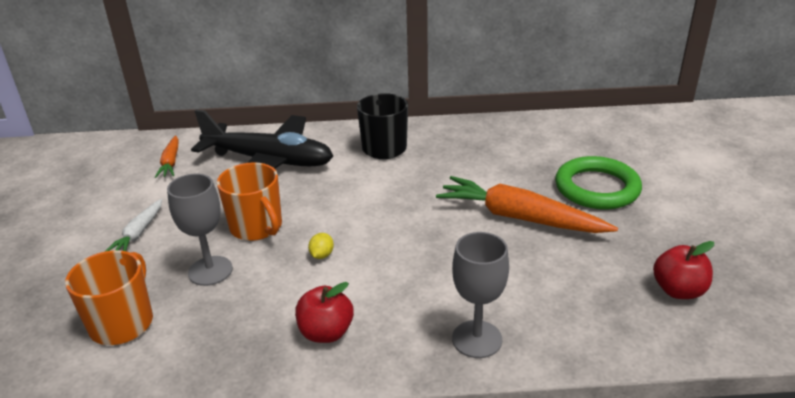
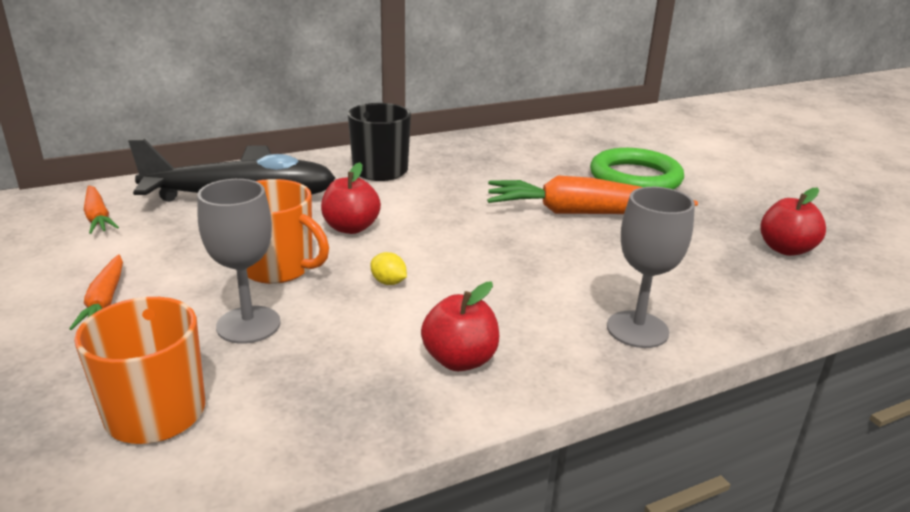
camera: 25 degrees left, 5 degrees down
(139, 233) = (105, 301): white carrot -> orange carrot
(322, 255) = (388, 282): yellow lemon -> yellow lemon turned 45 degrees counterclockwise
(327, 200) = (351, 228): none -> red apple

